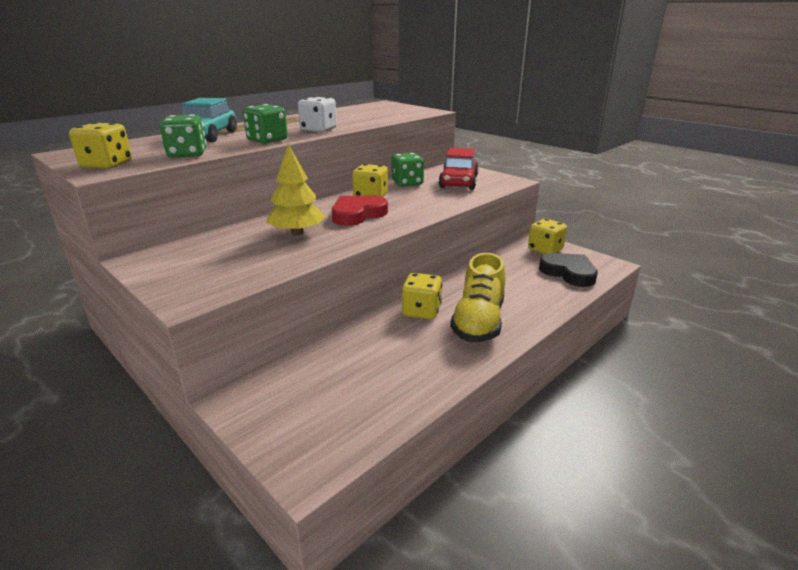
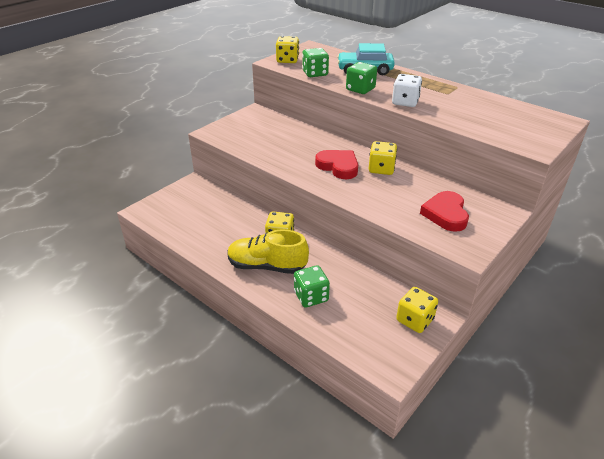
camera: 85 degrees right, 10 degrees up
(297, 233) = (298, 148): yellow tree -> none
(407, 183) = (427, 184): green dice -> green dice (311, 296)
(458, 182) = (445, 214): red car -> red heart
(568, 273) = (362, 331): black heart -> none

